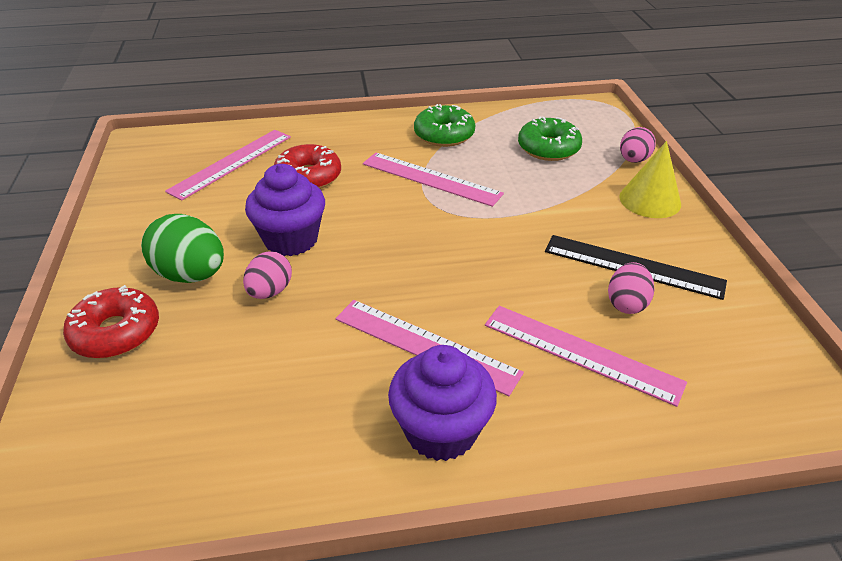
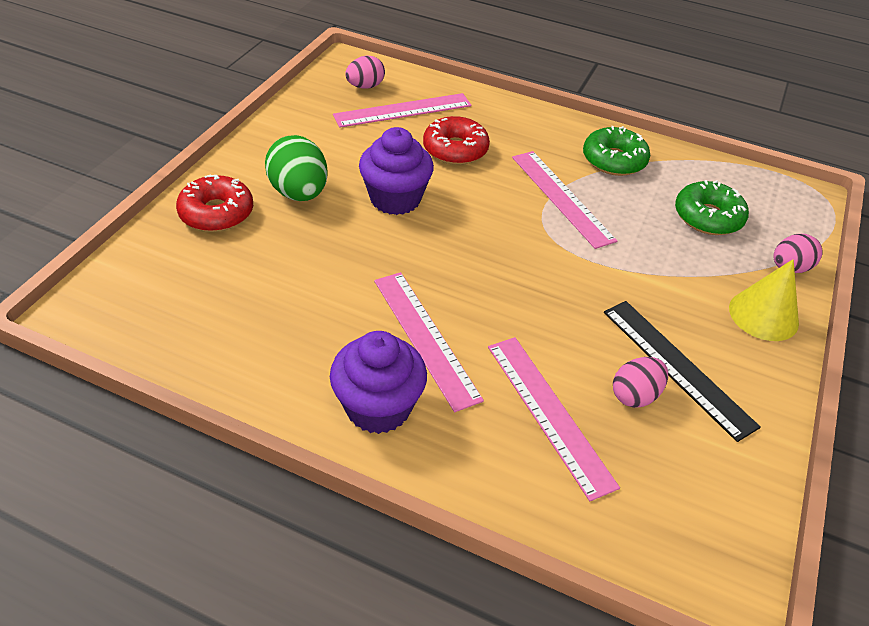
camera: 30 degrees right, 5 degrees up
(270, 291) = (344, 234): pink egg -> pink egg (365, 86)

